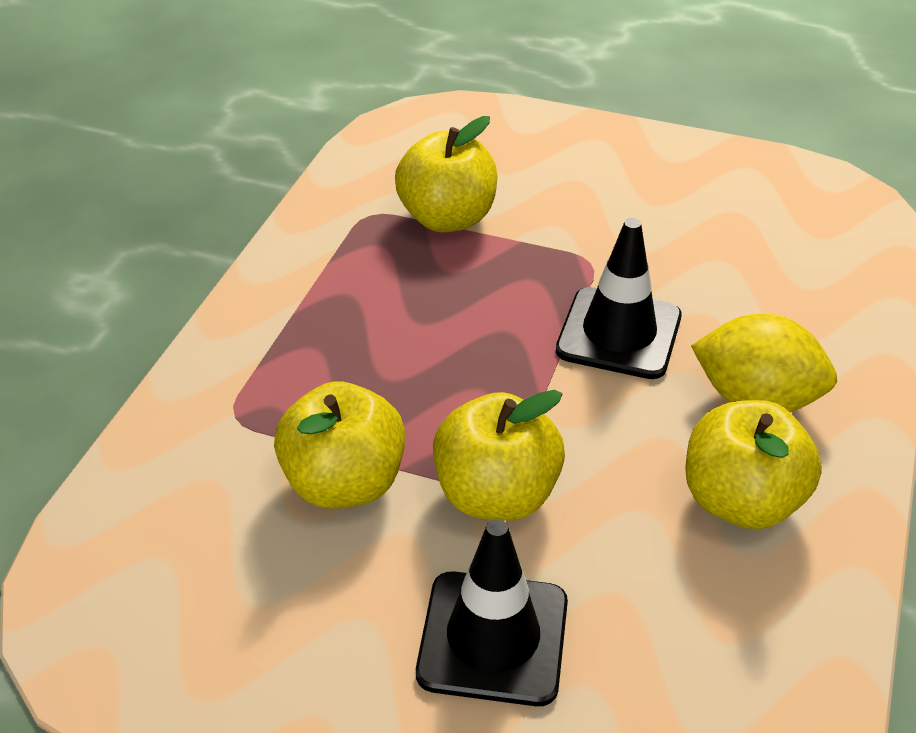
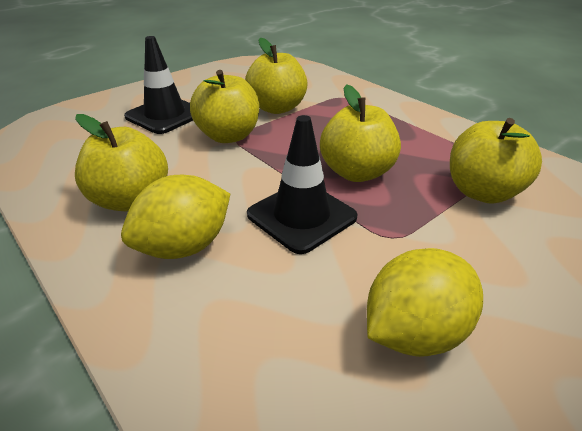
camera: 120 degrees right, 5 degrees down
(487, 320) = (356, 172): none -> yellow apple
(696, 223) = (414, 332): none -> yellow lemon

